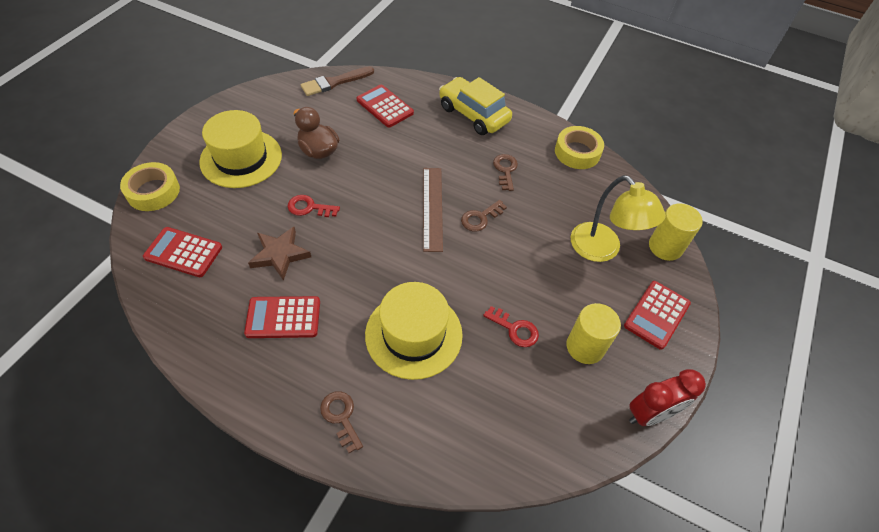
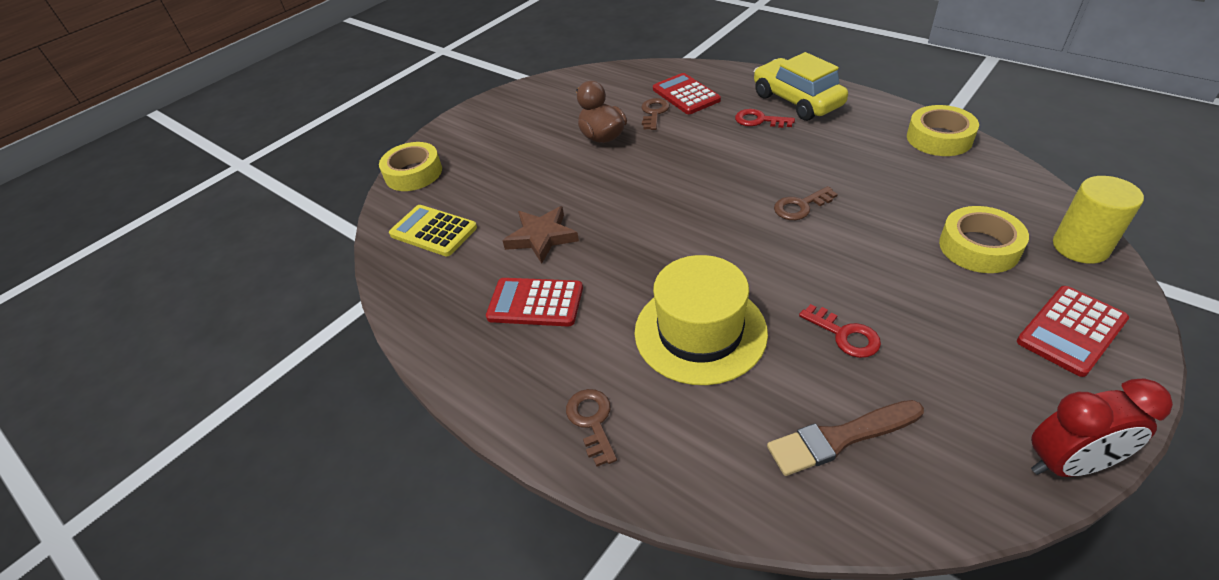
camera: 20 degrees right, 10 degrees down
(183, 252) = (433, 231): red calculator -> yellow calculator
(241, 158) = (513, 144): yellow hat -> none
(309, 207) = (583, 191): red key -> red key (759, 120)
(335, 82) = (629, 74): brown brush -> brown brush (839, 438)
(433, 208) = (737, 194): brown ruler -> none
(505, 170) = (837, 156): brown key -> brown key (654, 112)
(585, 347) = (954, 364): yellow cylinder -> none
(602, 250) = (979, 247): yellow lamp -> yellow tape

